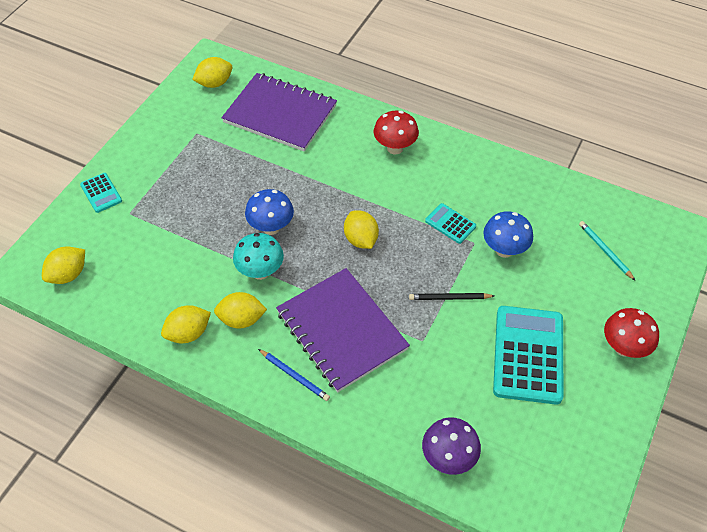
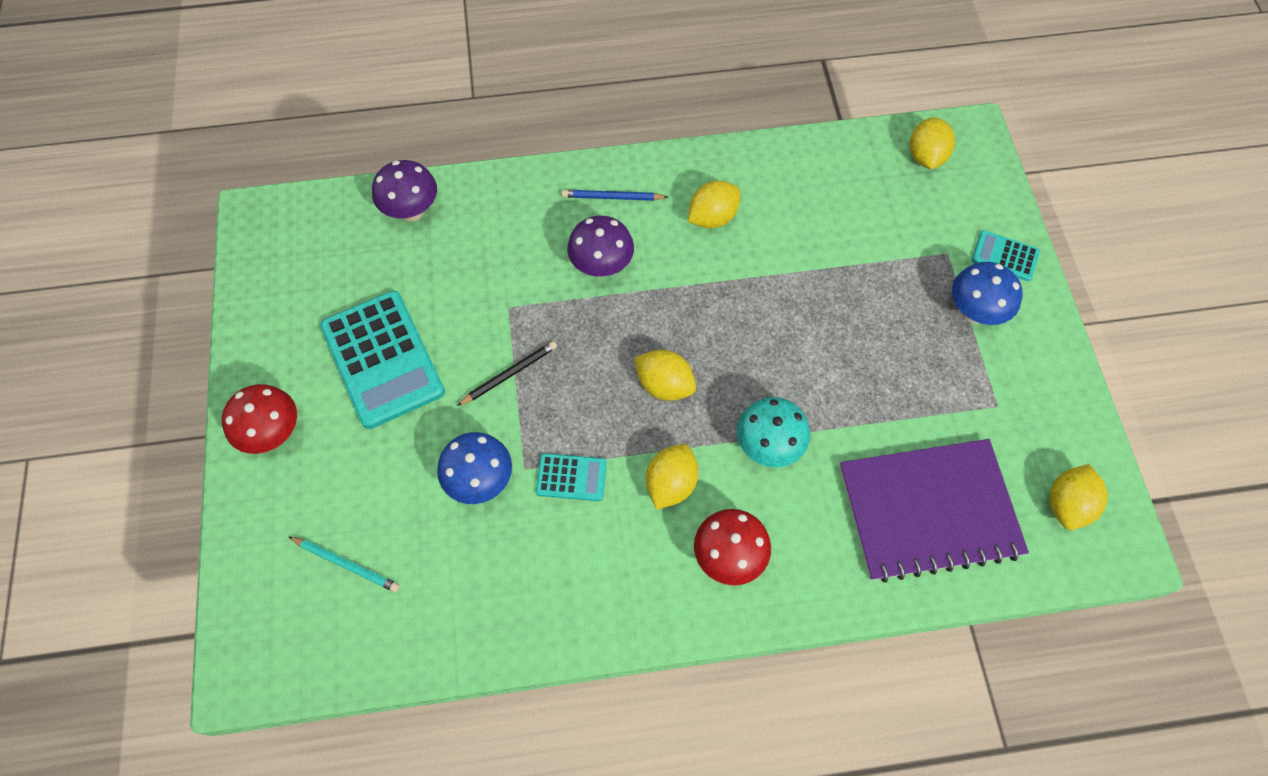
camera: 145 degrees right, 10 degrees up
(188, 333) = (750, 175): yellow lemon -> yellow lemon (671, 484)
(260, 272) = (741, 276): turquoise mushroom -> turquoise mushroom (768, 446)
(271, 227) = (778, 334): blue mushroom -> blue mushroom (974, 312)
(341, 330) = (601, 267): purple notebook -> purple mushroom

